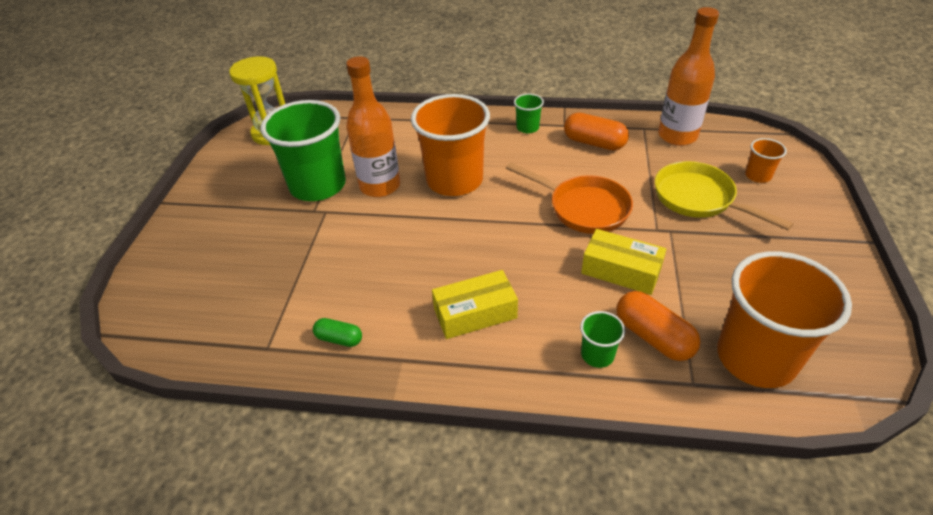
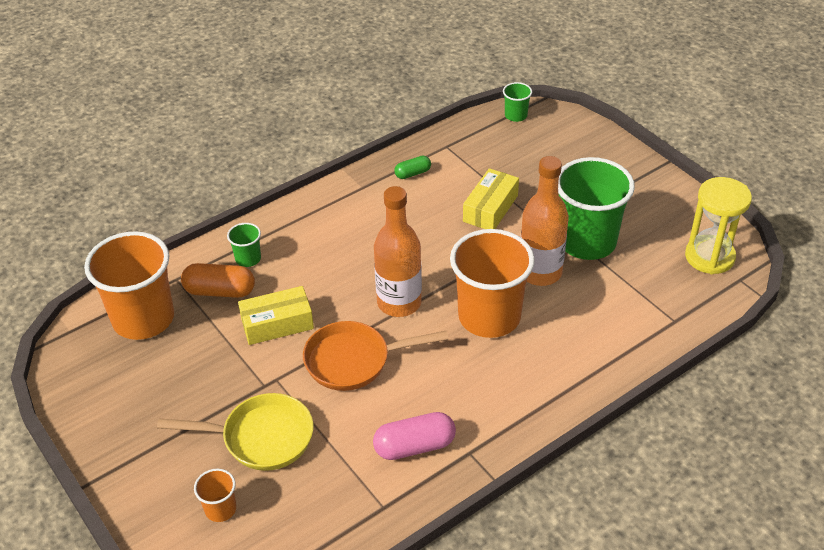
camera: 135 degrees right, 0 degrees up
(475, 313) = (349, 234): yellow box -> yellow box (490, 208)
(527, 128) = (500, 422): green cup -> green cup (516, 115)
(594, 143) = (414, 446): orange capsule -> pink capsule
(677, 136) = (338, 518): orange bottle -> orange bottle (399, 303)

